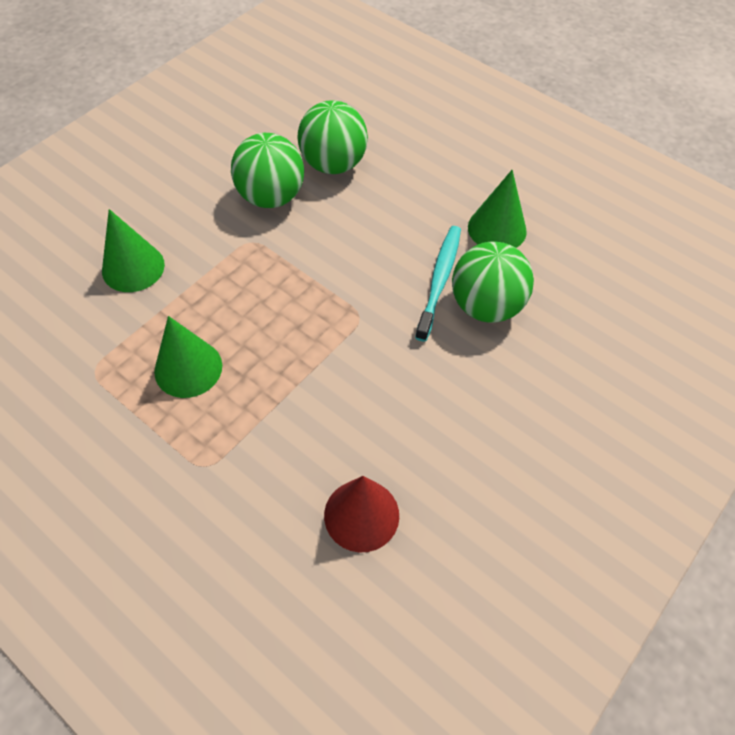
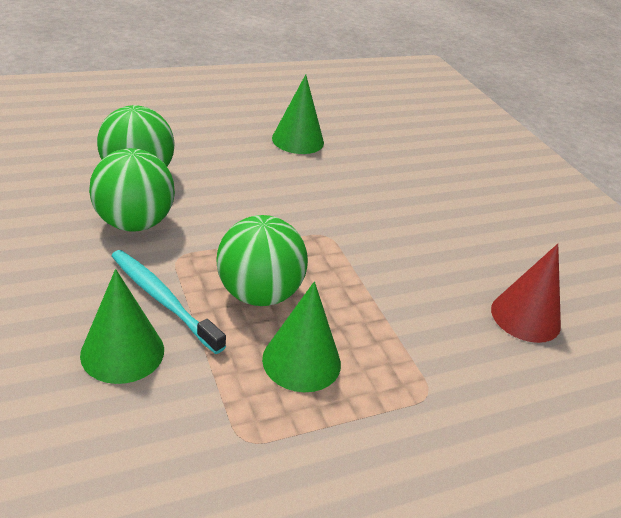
camera: 65 degrees left, 20 degrees down
(439, 280) = (324, 184): turquoise toothbrush -> turquoise toothbrush (162, 299)
(486, 306) = (366, 177): green ball -> green ball (259, 294)

